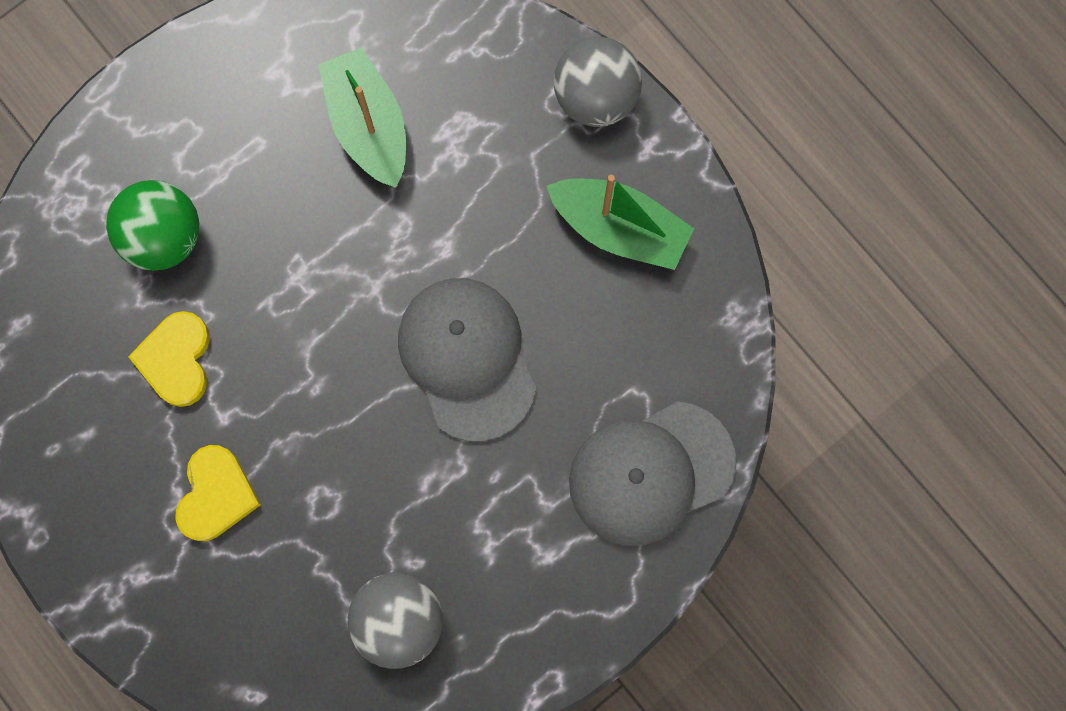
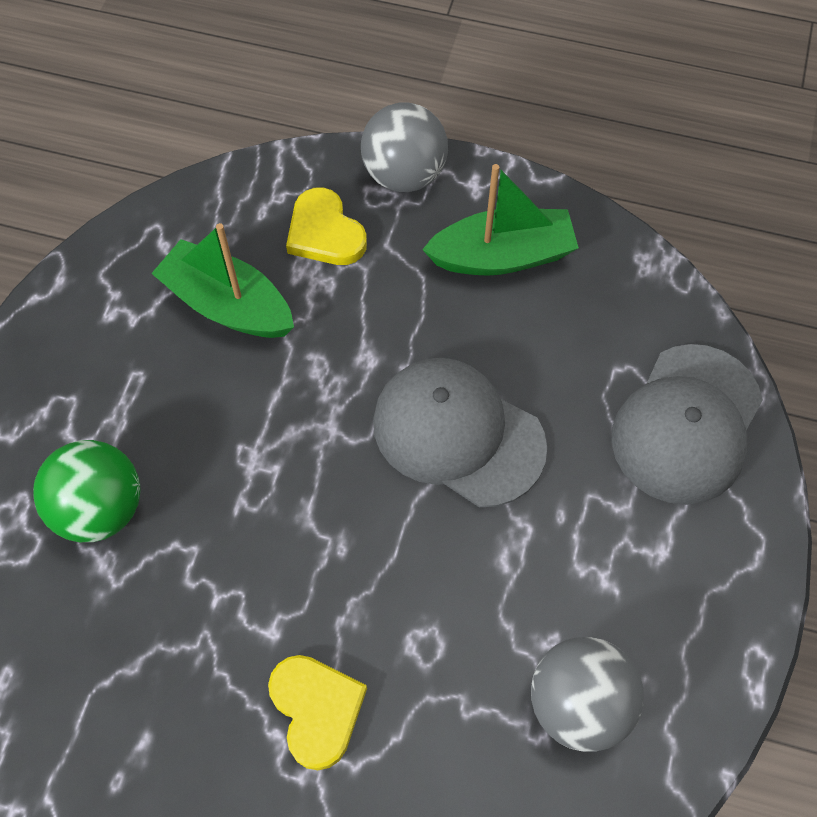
camera: 35 degrees left, 15 degrees down
(176, 360) = (188, 610): yellow heart -> yellow heart (325, 233)

